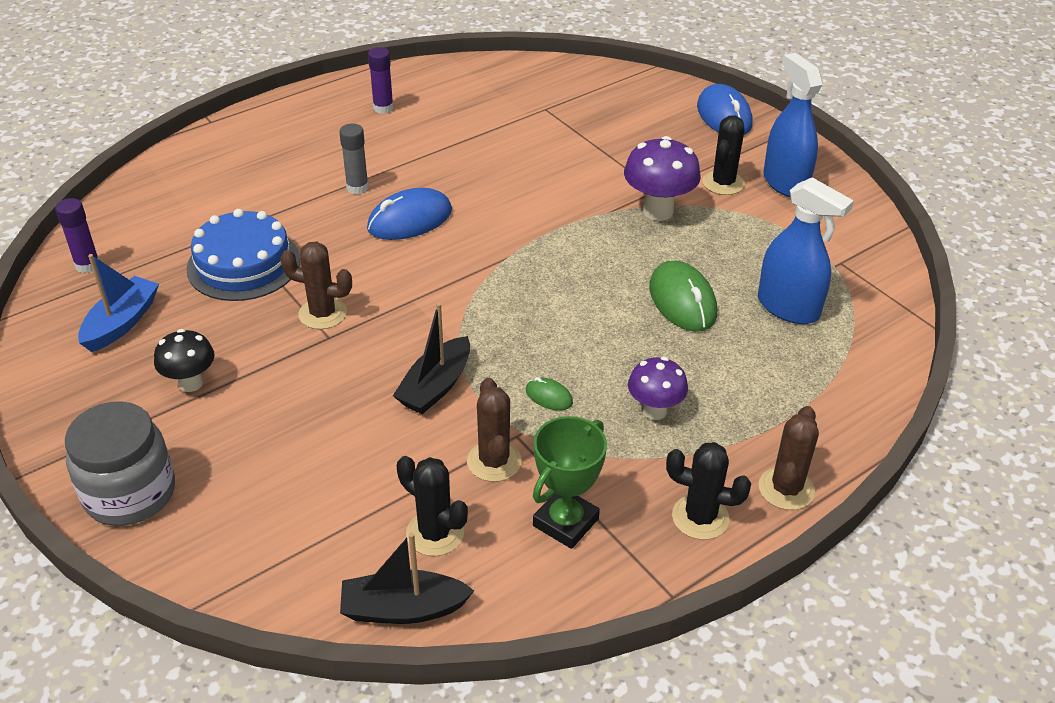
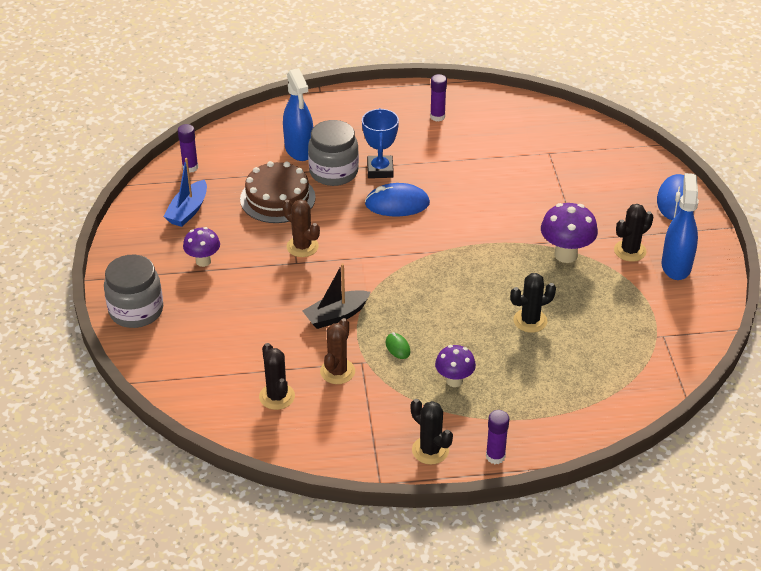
camera: 30 degrees right, 0 degrees up
(122, 323) = (188, 211): blue boat -> blue boat turned 150 degrees clockwise
(191, 383) = (203, 261): black mushroom -> purple mushroom
(243, 264) = (277, 198): blue cake -> brown cake
(298, 209) = (333, 172): none -> grey jar
(357, 187) = (380, 170): grey glue stick -> blue trophy
(403, 609) = (233, 427): black boat -> none
(565, 522) = (352, 421): green trophy -> none
(682, 301) = (530, 321): green mouse -> black cactus
(786, 489) = (495, 456): brown cactus -> purple glue stick
(788, 308) = (597, 352): blue spray bottle -> blue spray bottle (299, 150)

